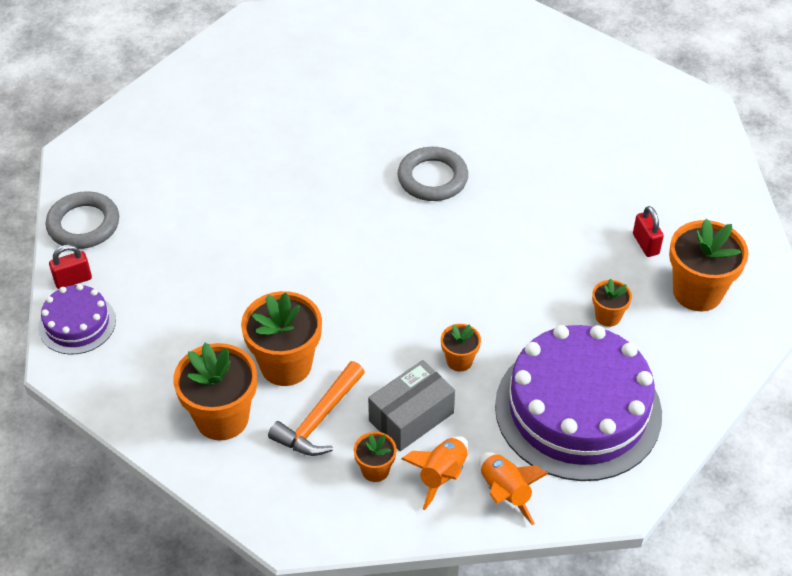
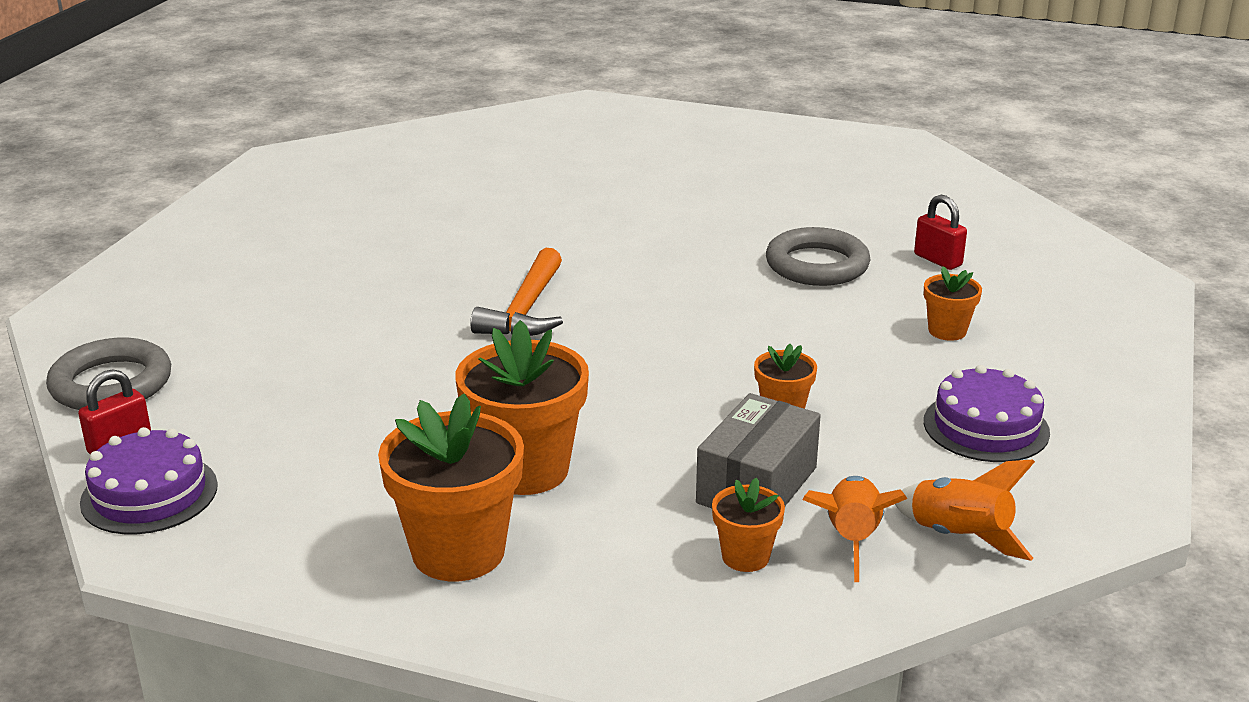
camera: 20 degrees left, 20 degrees down
(319, 419) = (618, 519): orange hammer -> orange hammer (526, 310)
(432, 178) = (616, 251): grey ring -> grey ring (817, 265)
(578, 409) = (986, 427): purple cake -> purple cake, size x0.48
(697, 292) = (1039, 288): orange flower pot -> none

